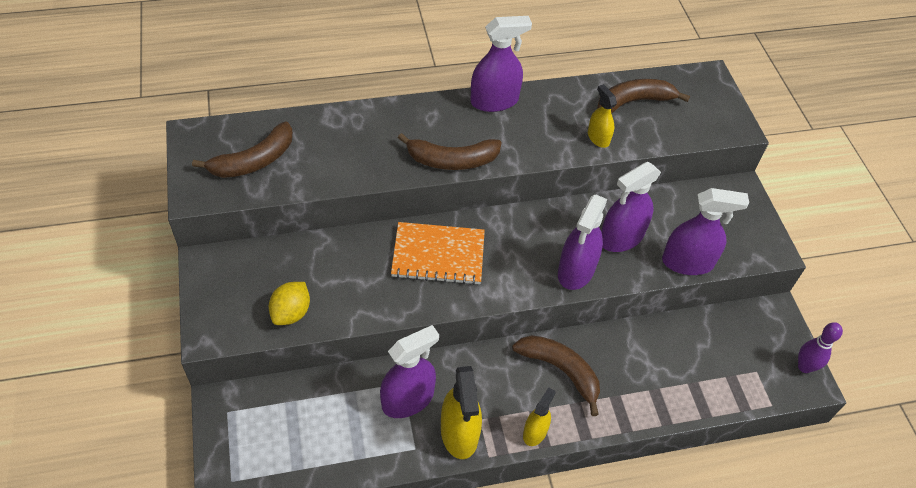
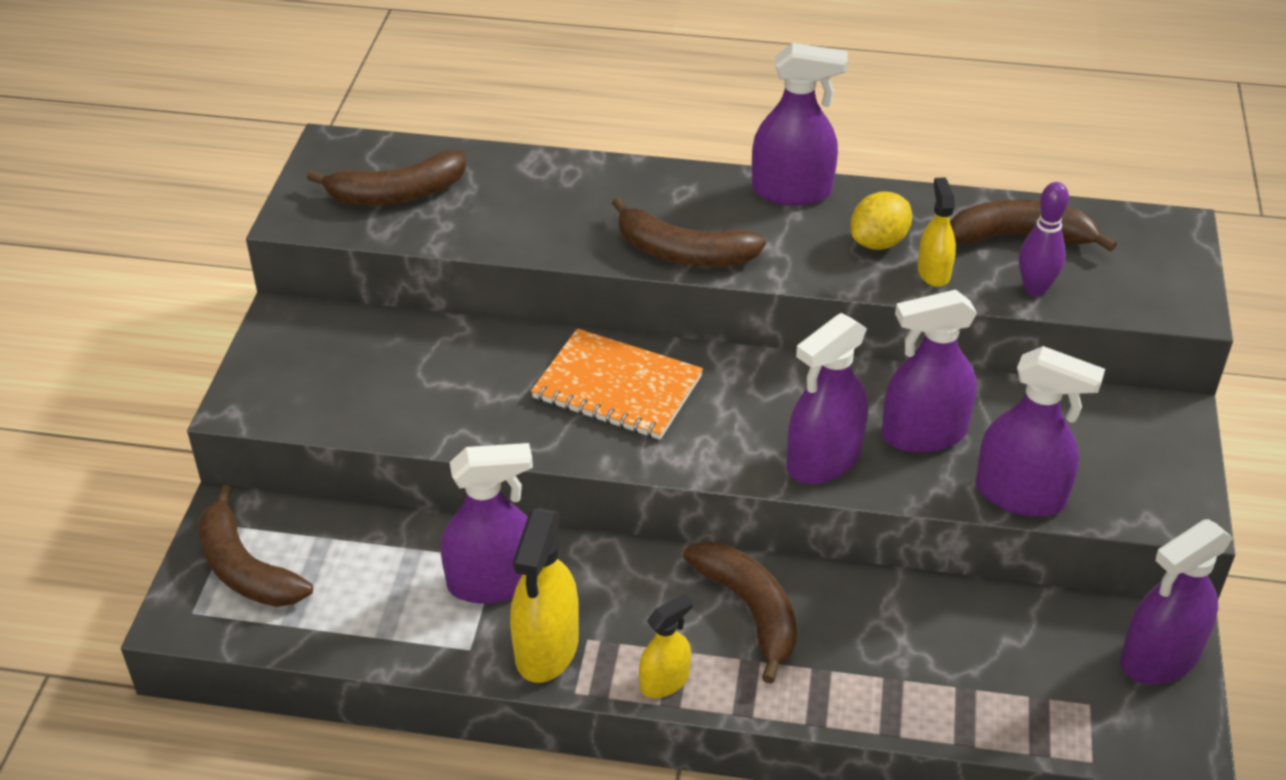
camera: 25 degrees right, 10 degrees down
(251, 439) = (245, 568): none -> brown banana
(291, 313) = (365, 408): yellow lemon -> yellow lemon (878, 242)
(777, 332) = (1159, 658): none -> purple spray bottle
(804, 367) = (1183, 722): purple bowling pin -> purple bowling pin (1035, 289)

